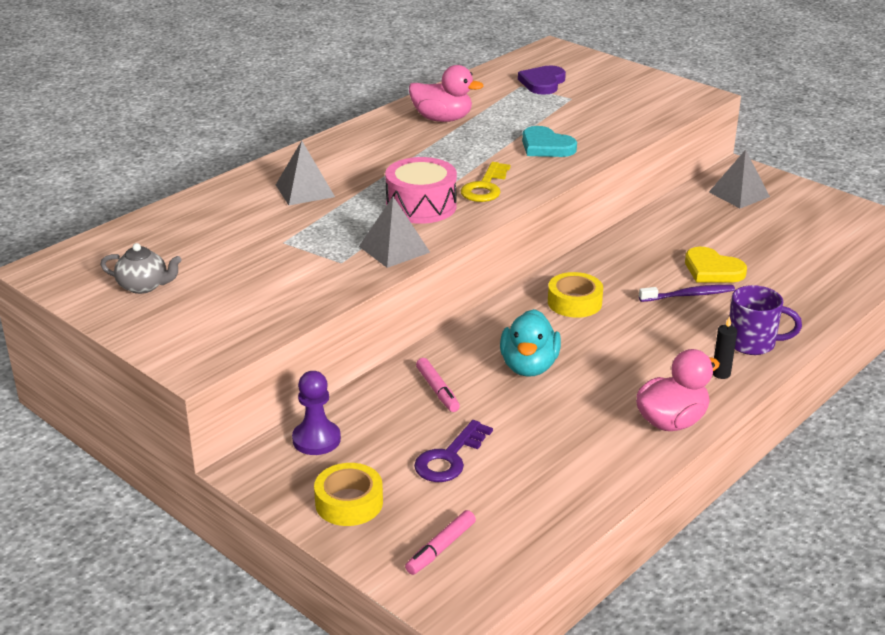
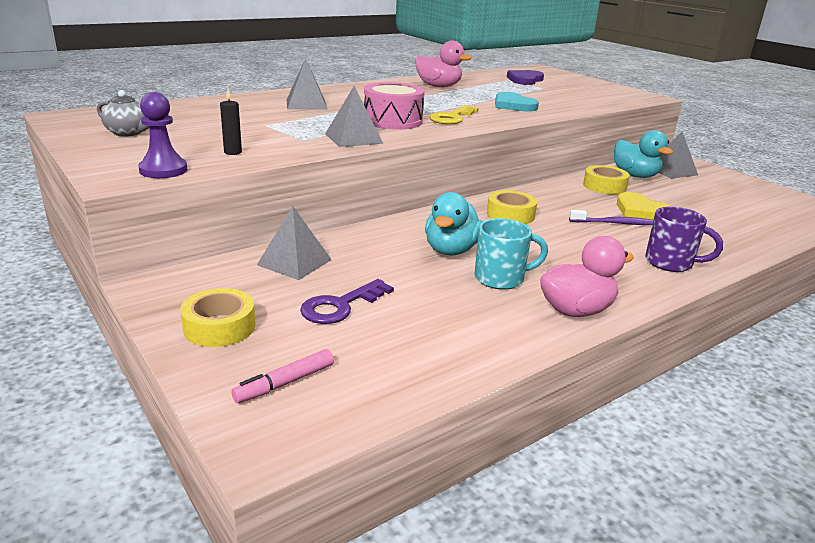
camera: 10 degrees right, 5 degrees down
(316, 439) = (226, 273): purple pawn -> purple pawn (163, 170)
(376, 412) = (294, 262): none -> grey pyramid
(437, 390) = (359, 255): pink marker -> none
(590, 395) = (501, 278): none -> turquoise mug
(667, 236) = (604, 186): none -> yellow tape
(698, 210) = (635, 175): none -> turquoise duck
(721, 374) = (635, 280): black candle -> black candle (233, 152)

